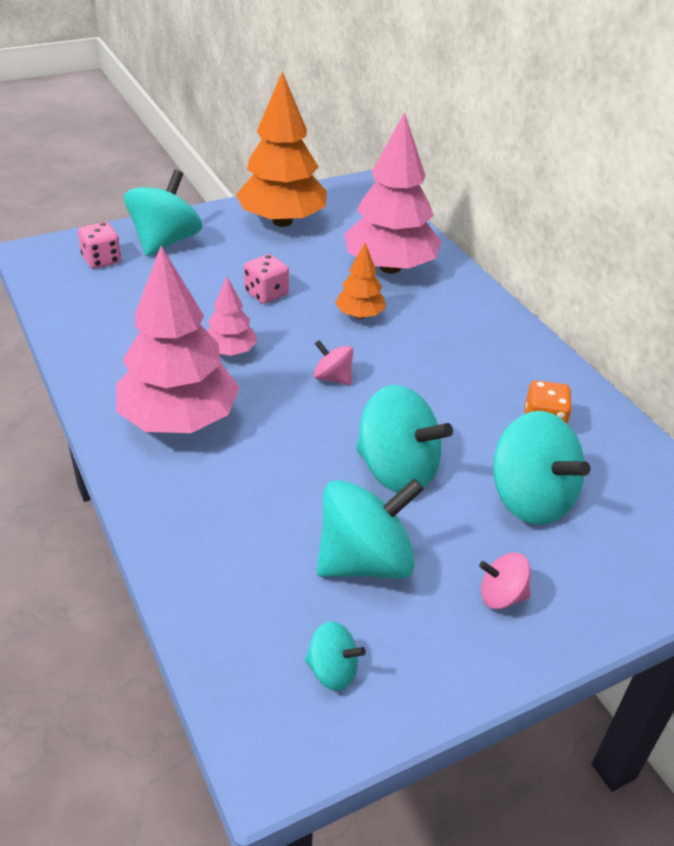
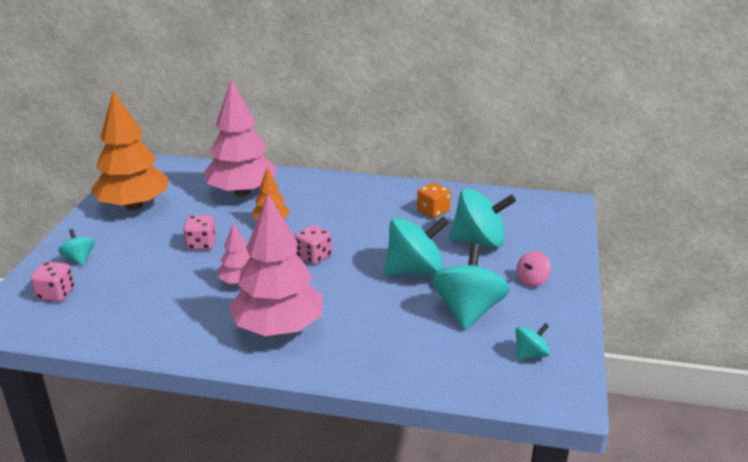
camera: 50 degrees left, 10 degrees down
(165, 241) = (79, 259): turquoise spinning top -> turquoise spinning top, size x0.50
(333, 378) = (314, 256): pink spinning top -> pink dice

